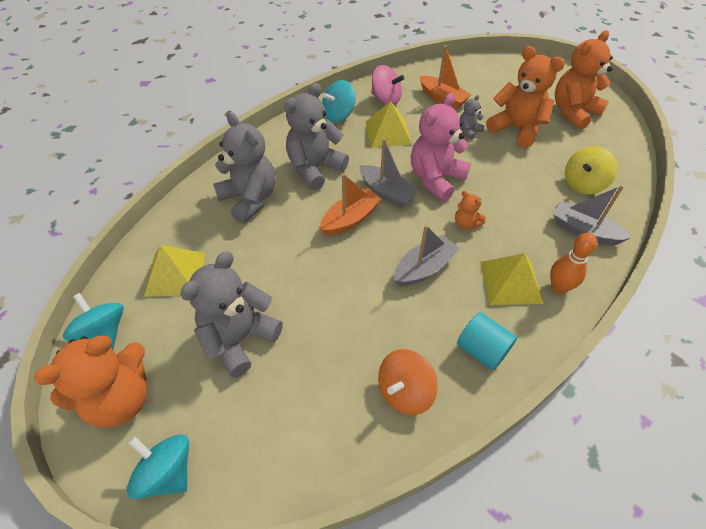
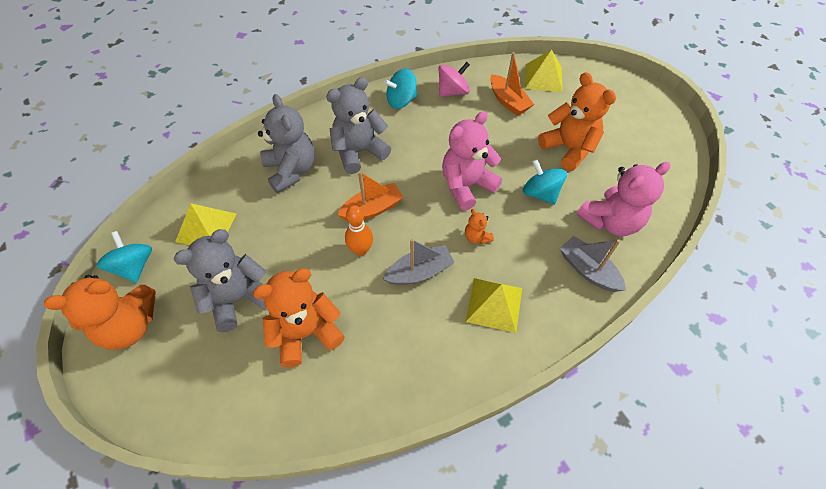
camera: 15 degrees right, 5 degrees up
(167, 472) = (146, 396): turquoise spinning top -> turquoise spinning top (540, 193)
(386, 99) = (452, 92): pink spinning top -> pink spinning top turned 75 degrees counterclockwise
(387, 193) = (415, 190): grey boat -> none
(388, 132) = (441, 128): yellow pyramid -> yellow pyramid (543, 78)
(404, 391) = (357, 381): orange spinning top -> none
(468, 131) = (519, 141): grey teddy bear -> none
(482, 350) = (440, 362): turquoise cylinder -> none
(558, 287) = (537, 320): orange bowling pin -> orange bowling pin (361, 250)
(573, 112) = (636, 141): orange teddy bear -> orange teddy bear (306, 332)
(583, 184) = (610, 221): yellow spinning top -> pink teddy bear

